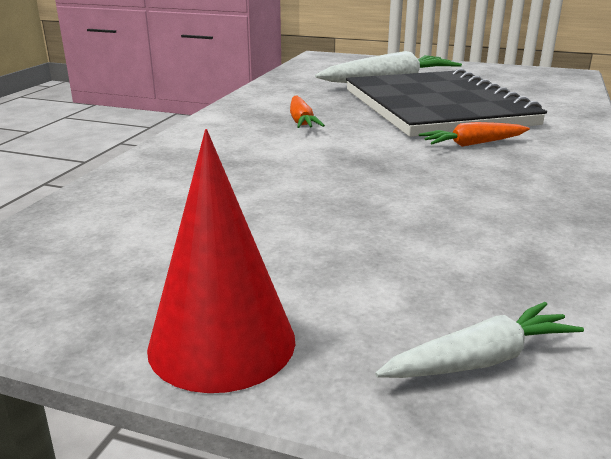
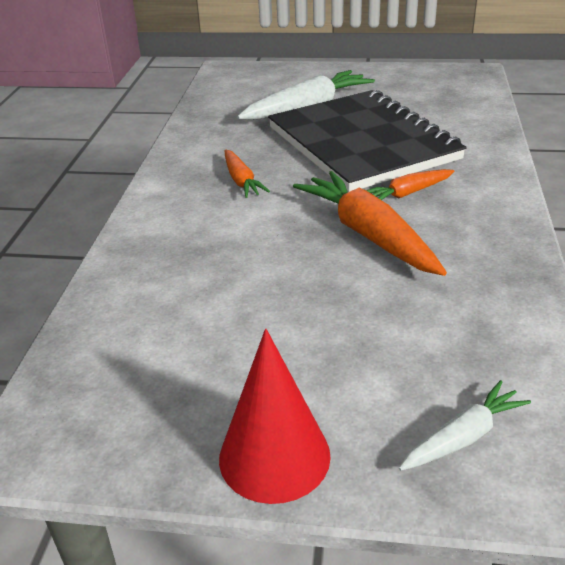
camera: 10 degrees left, 10 degrees up
(419, 169) = (368, 234): none -> orange carrot

